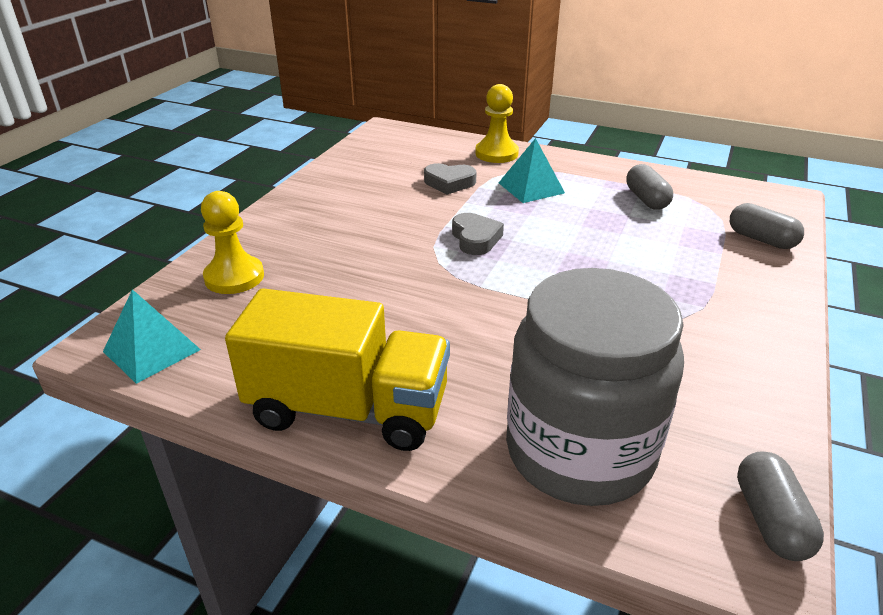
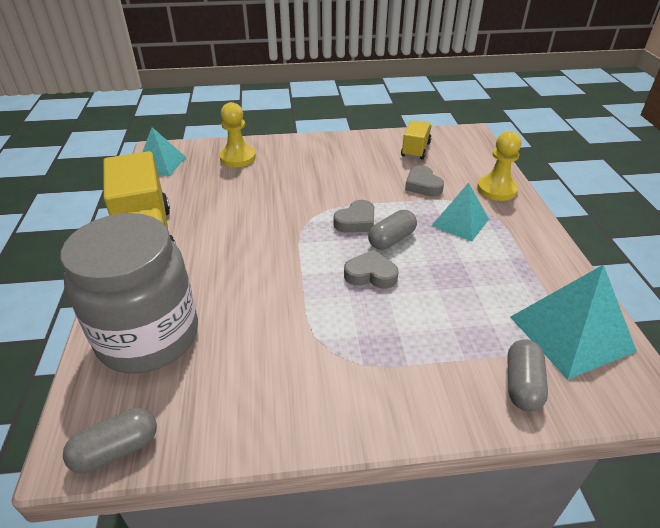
camera: 60 degrees right, 5 degrees up
(378, 163) = (415, 150): none -> yellow truck
(574, 259) = (370, 274): none -> grey heart
(646, 199) = (515, 289): grey capsule -> grey capsule (391, 239)
(714, 199) = (571, 333): none -> turquoise pyramid

